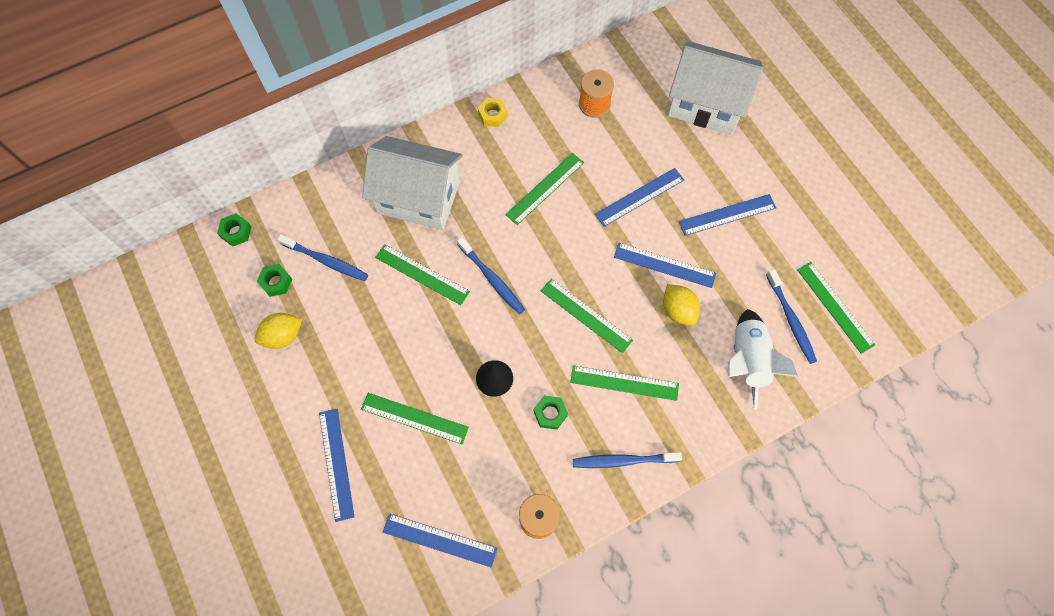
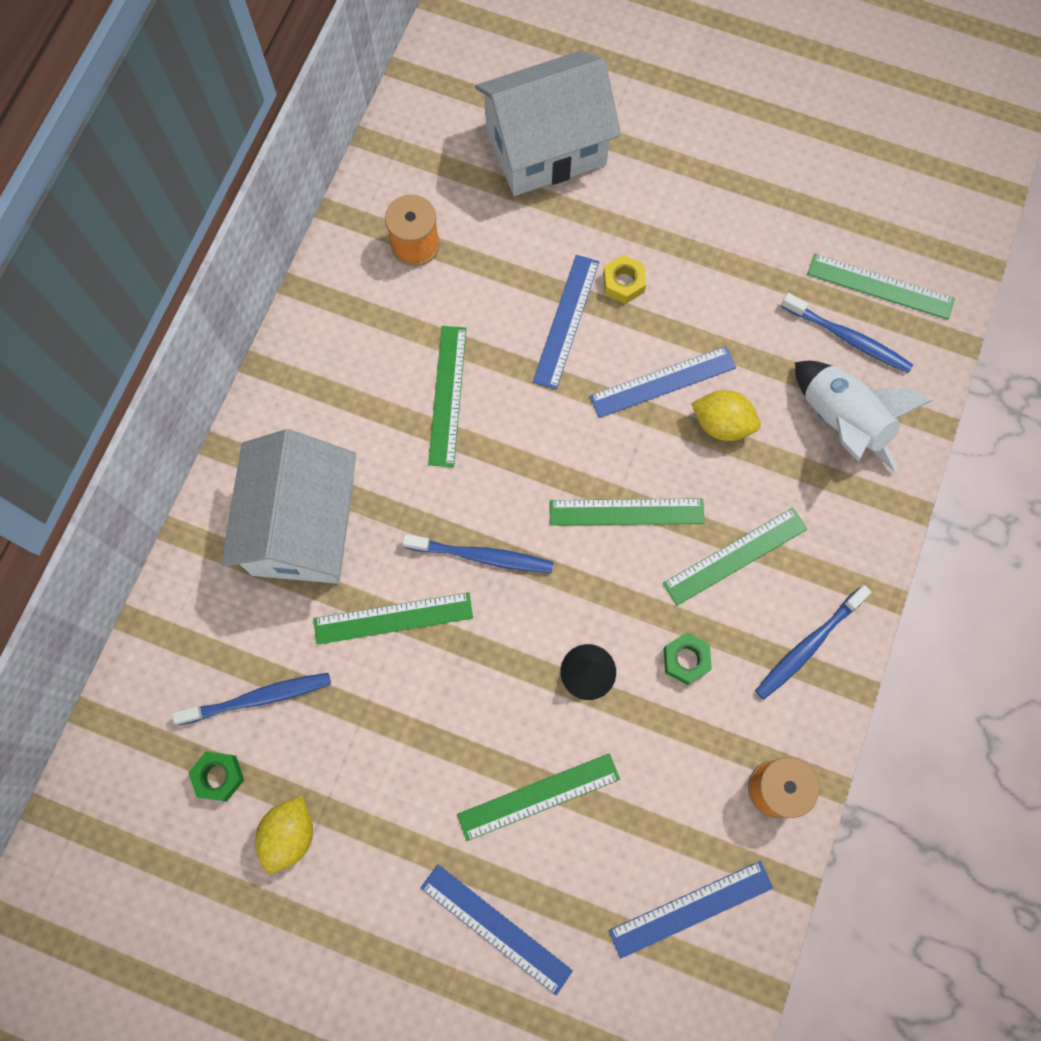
camera: 40 degrees left, 5 degrees up
(236, 232) = (106, 756): green nut -> none
(418, 197) = (303, 526): white house -> white house turned 60 degrees counterclockwise
(493, 115) = (303, 351): yellow nut -> yellow nut (623, 283)
(727, 214) = (681, 267): blue ruler -> none

